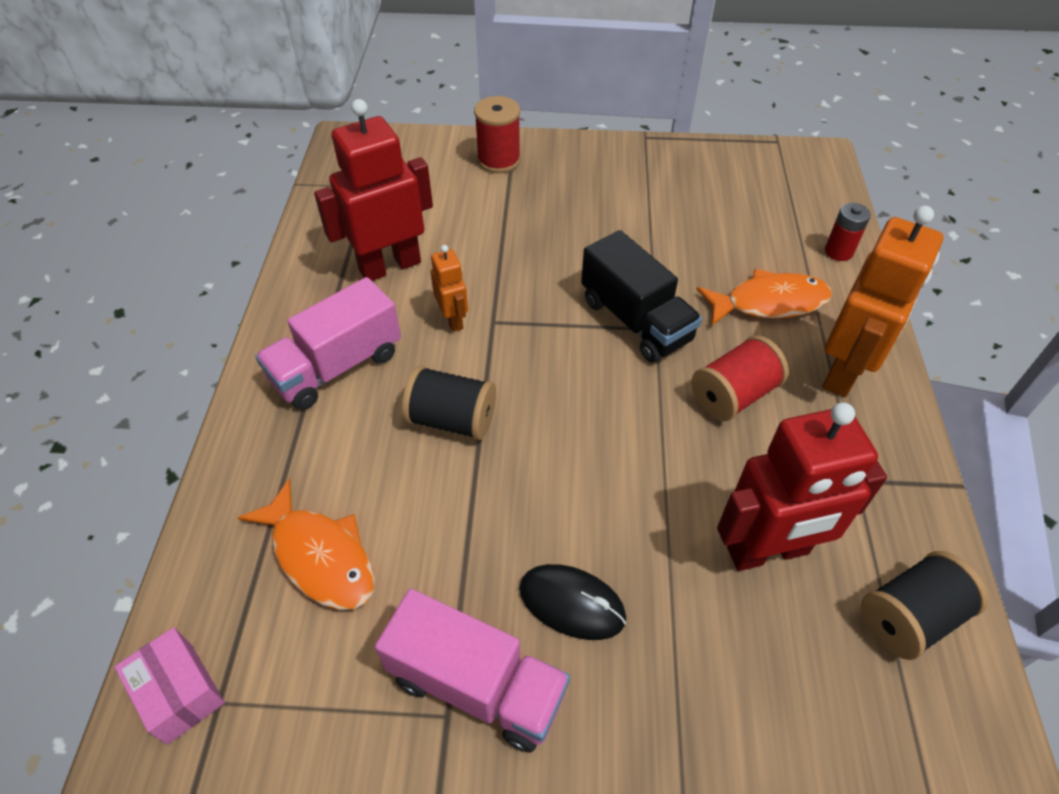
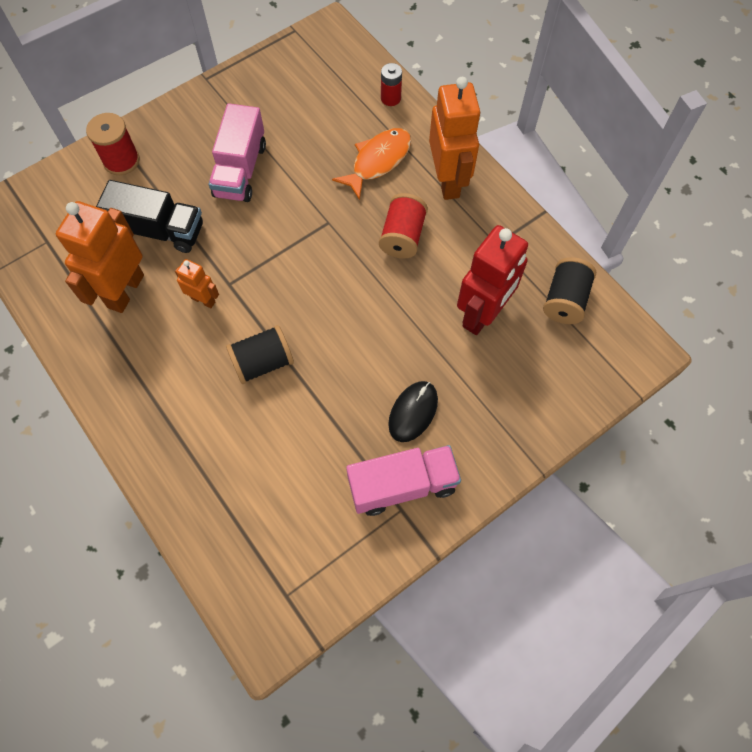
camera: 40 degrees left, 15 degrees up
(179, 692) = (261, 608): pink box -> none
(320, 556) = (264, 490): orange fish -> none
(337, 366) = (161, 381): pink truck -> pink truck (240, 170)
(389, 266) = (125, 291): red robot -> orange robot
(572, 603) = (413, 412): black mouse -> black mouse turned 45 degrees counterclockwise
(635, 320) = (312, 225): black truck -> black truck (159, 230)

